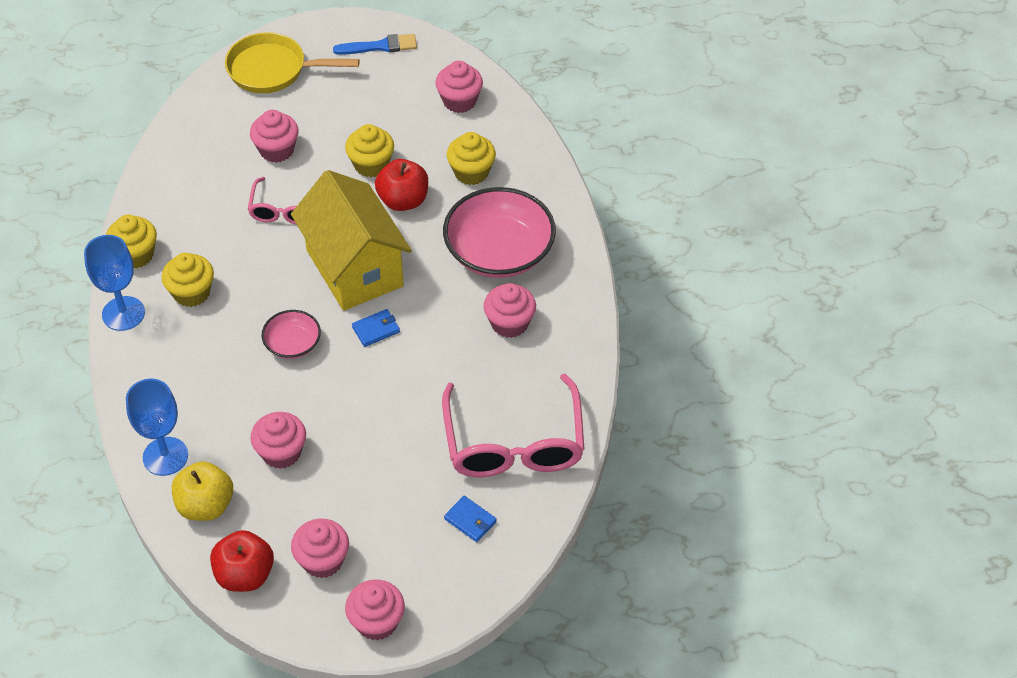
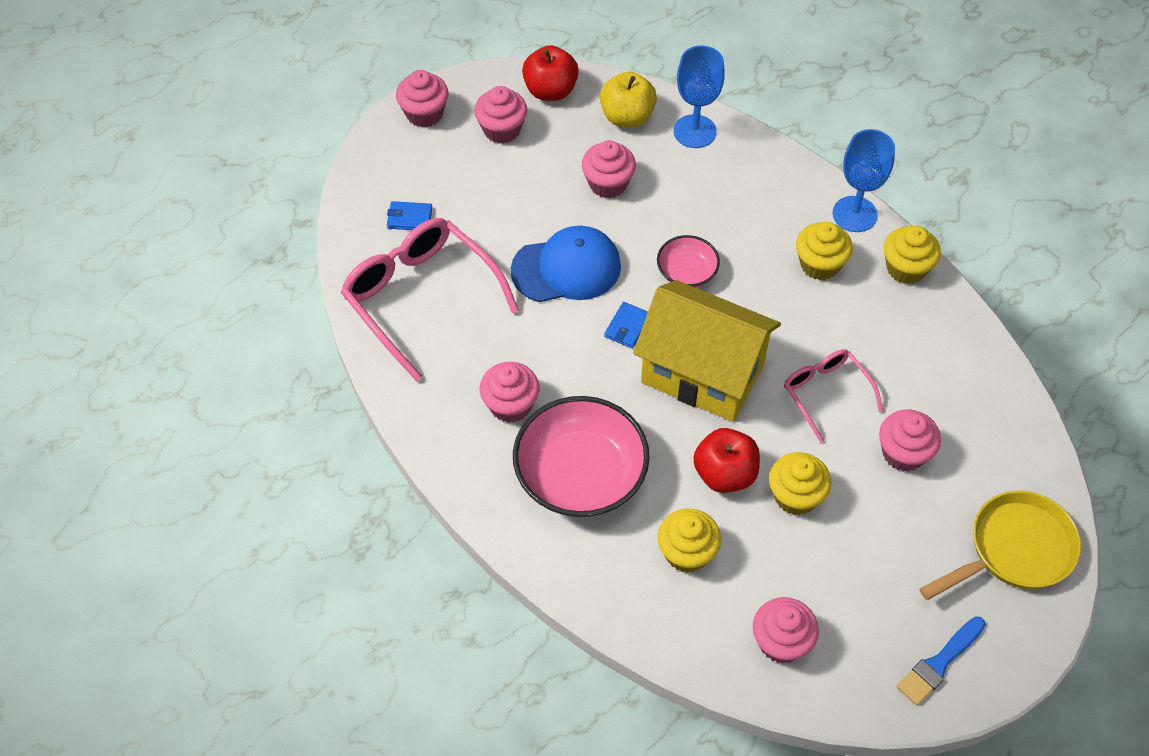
camera: 145 degrees right, 5 degrees up
(380, 400) = (566, 268): none -> blue cap

